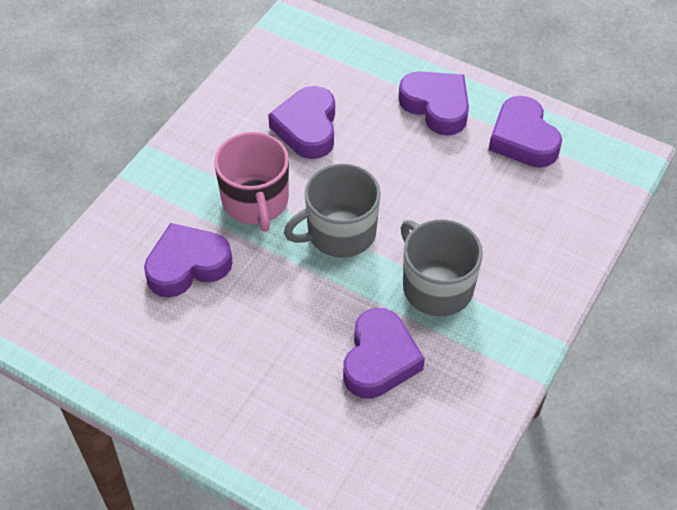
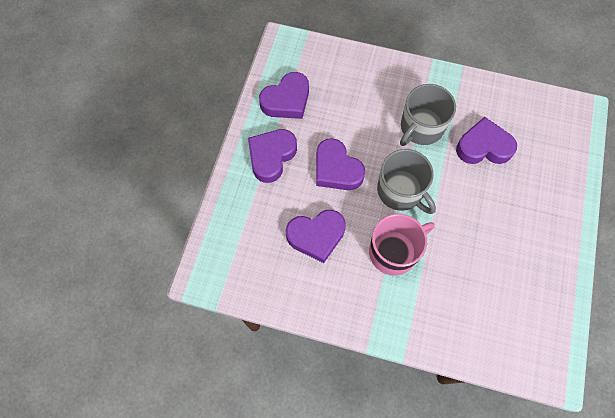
camera: 105 degrees left, 15 degrees up
(187, 265) = (462, 279): purple heart -> purple heart (336, 169)

